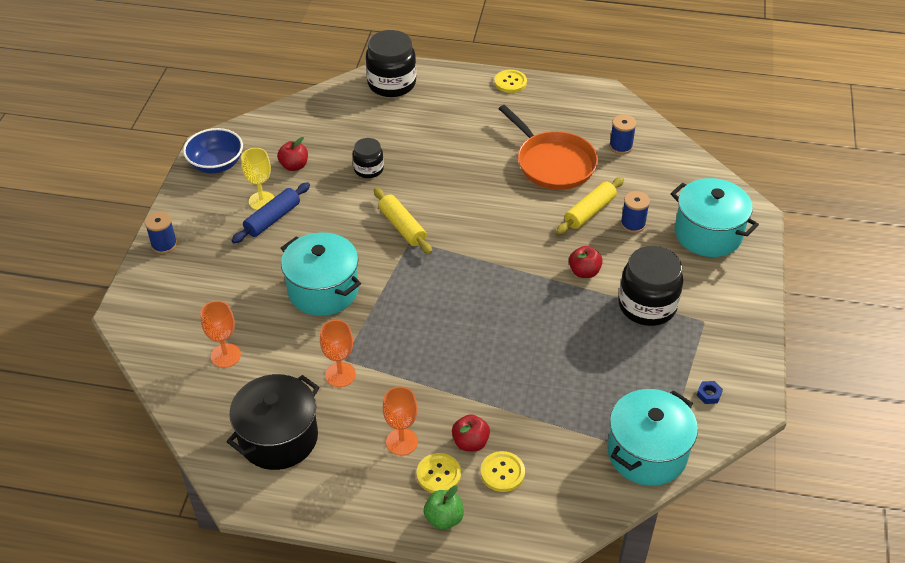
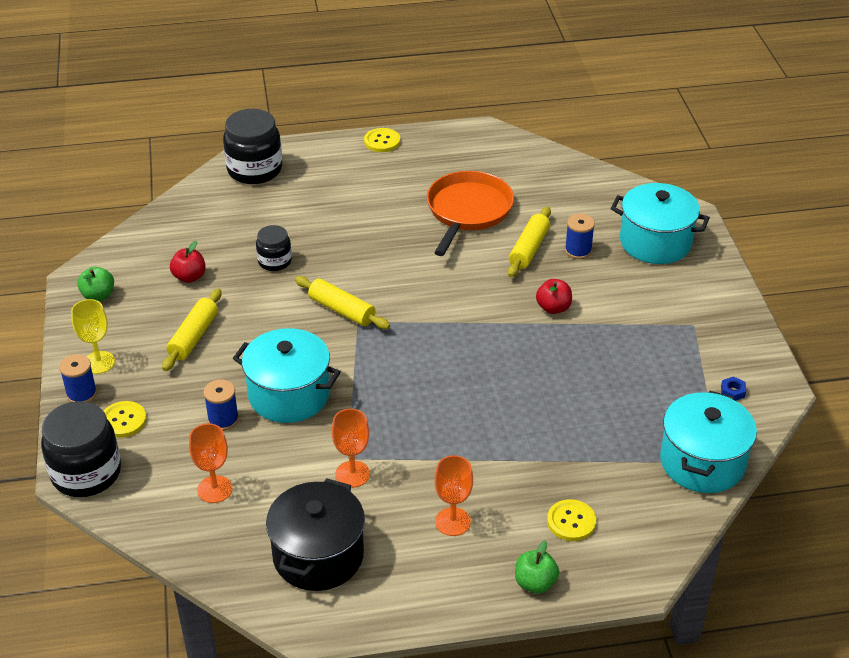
camera: 20 degrees left, 5 degrees down
(216, 164) = (98, 296): blue bowl -> green apple
(262, 201) = (171, 321): yellow goblet -> yellow goblet (98, 362)
(272, 219) = (193, 337): blue rolling pin -> yellow rolling pin
(438, 474) = (507, 542): yellow button -> yellow button (123, 420)
(470, 442) = (524, 502): red apple -> none
(553, 163) = (468, 211): orange pan -> orange pan turned 105 degrees counterclockwise
(620, 146) = (527, 179): blue spool -> blue spool (223, 419)
(647, 306) = (631, 324): black jar -> black jar (86, 473)

